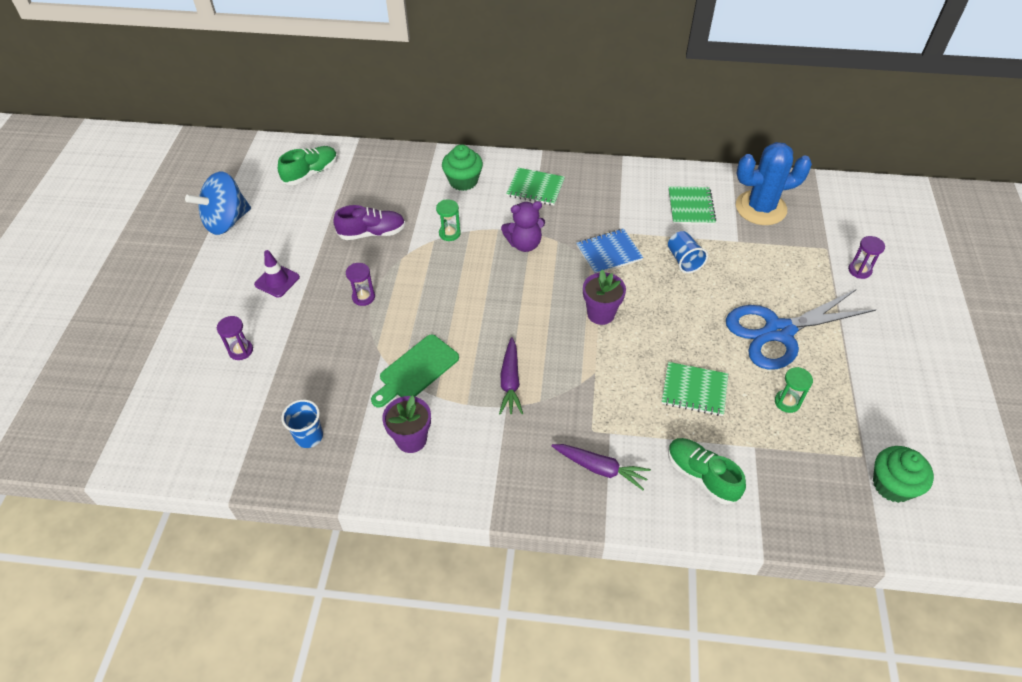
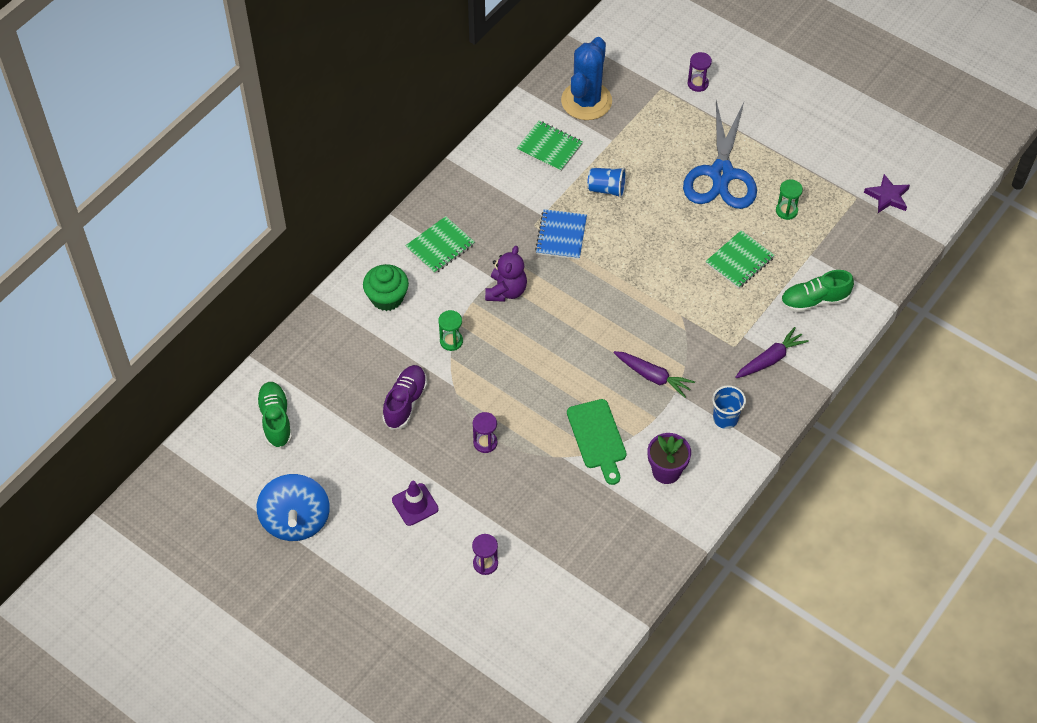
camera: 60 degrees left, 5 degrees up
(309, 436) = (617, 543): blue cup -> blue cup (725, 418)
(601, 314) = (624, 278): purple flower pot -> none
(892, 485) = (887, 196): green cupcake -> purple star

